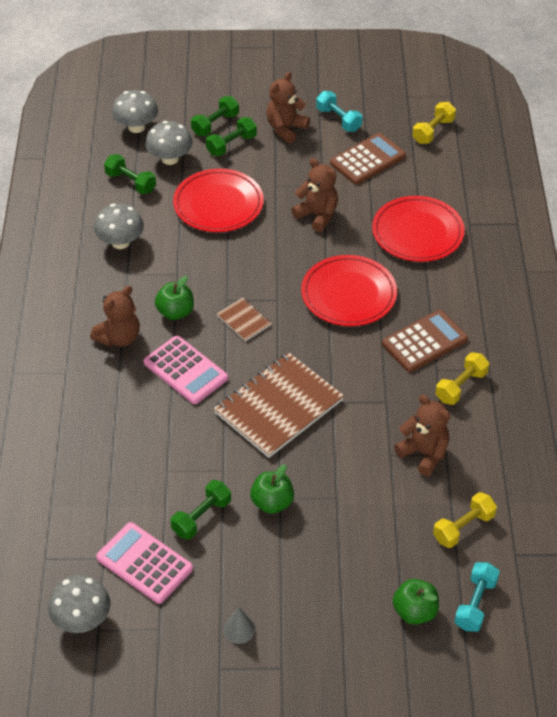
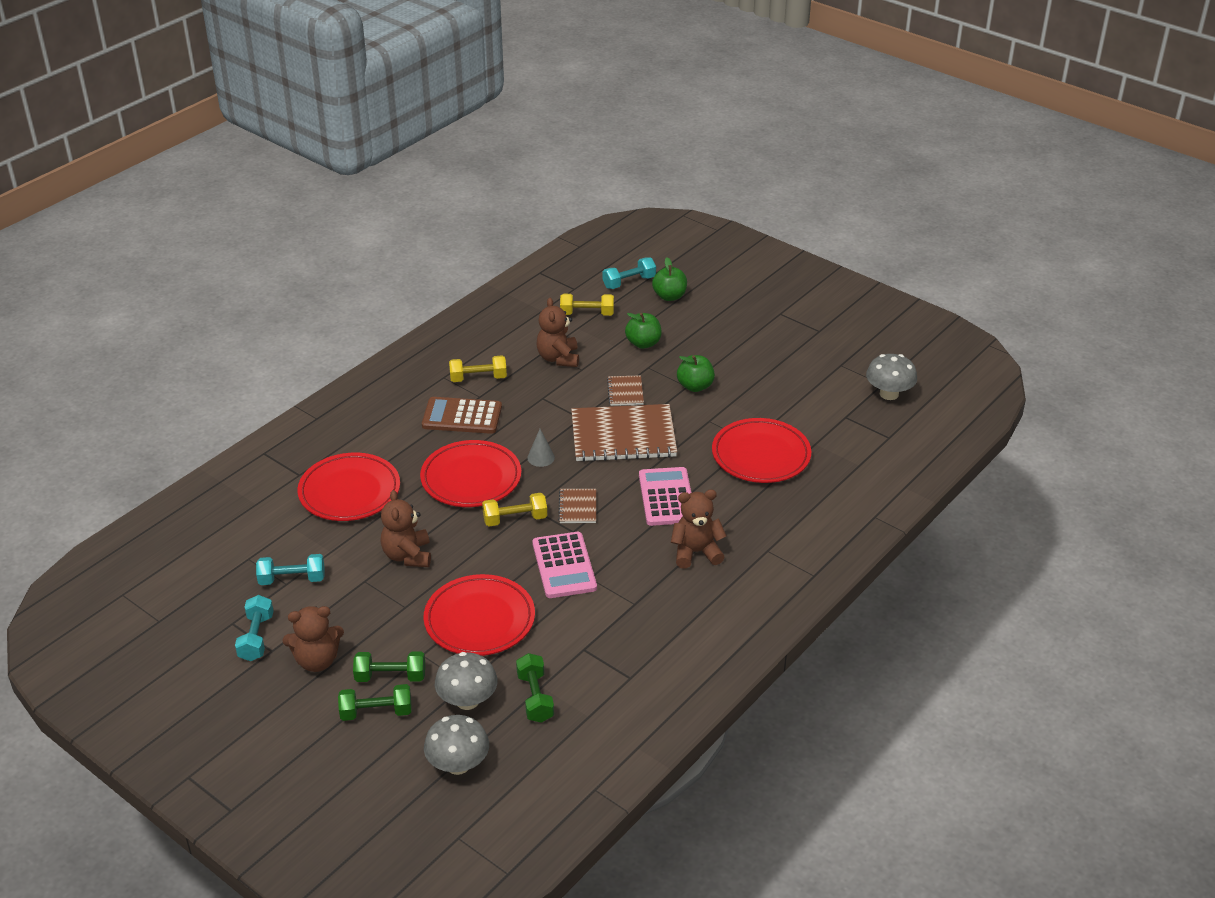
camera: 140 degrees left, 10 degrees down
(120, 242) = (610, 638): grey mushroom -> none
(144, 563) = (819, 400): pink calculator -> pink calculator (564, 566)
(145, 461) = (761, 455): none -> red plate
(175, 312) = (627, 546): green apple -> green apple (643, 343)
(201, 517) = (753, 403): green dumbbell -> none
(239, 629) = (788, 340): grey cone -> grey cone (541, 457)
(326, 454) = (625, 392): none -> brown notebook
(367, 159) = (292, 579): brown calculator -> turquoise dumbbell
(433, 131) = (196, 570): yellow dumbbell -> yellow dumbbell (515, 519)

